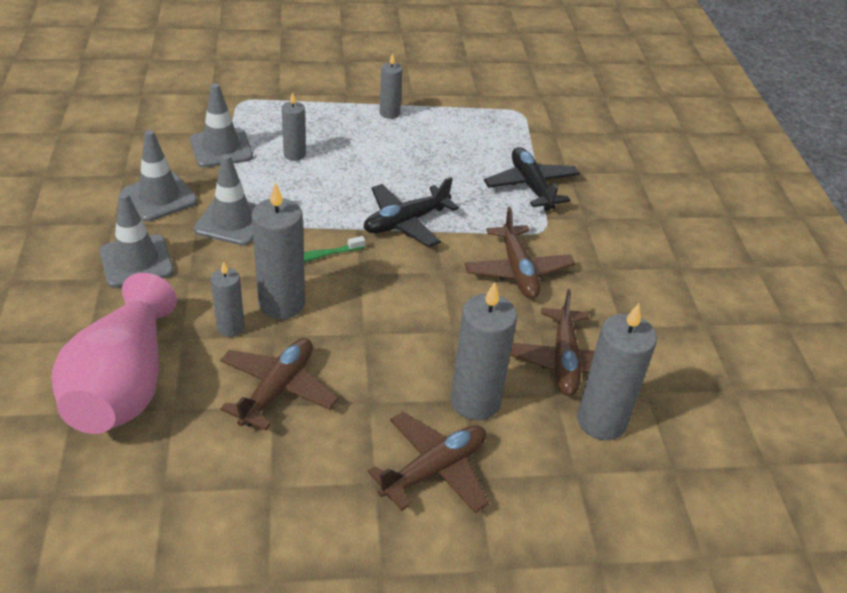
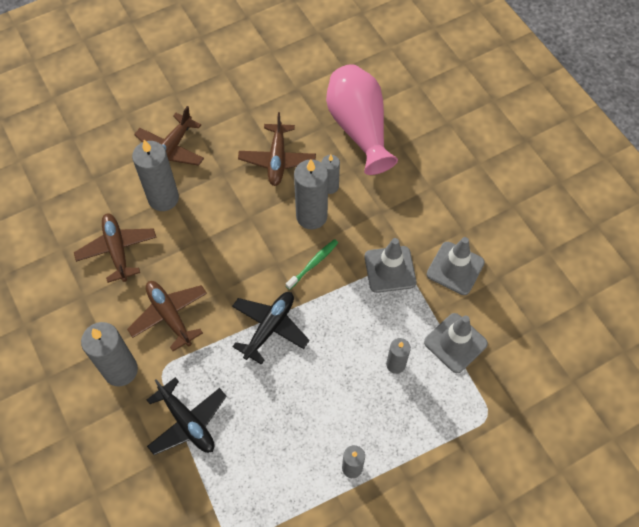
camera: 160 degrees right, 20 degrees up
(136, 261) = (422, 208): grey traffic cone -> none
(601, 421) = (85, 216): grey candle -> grey candle (120, 370)

